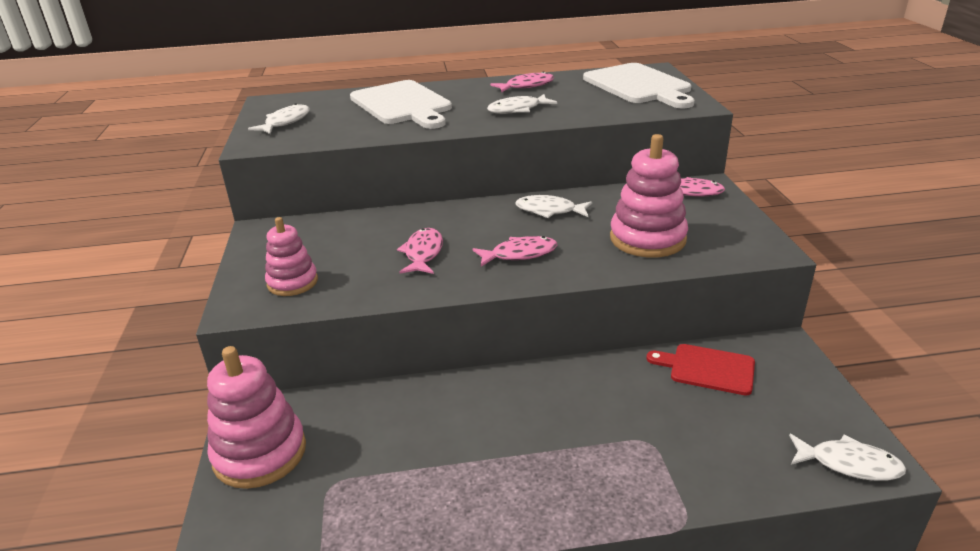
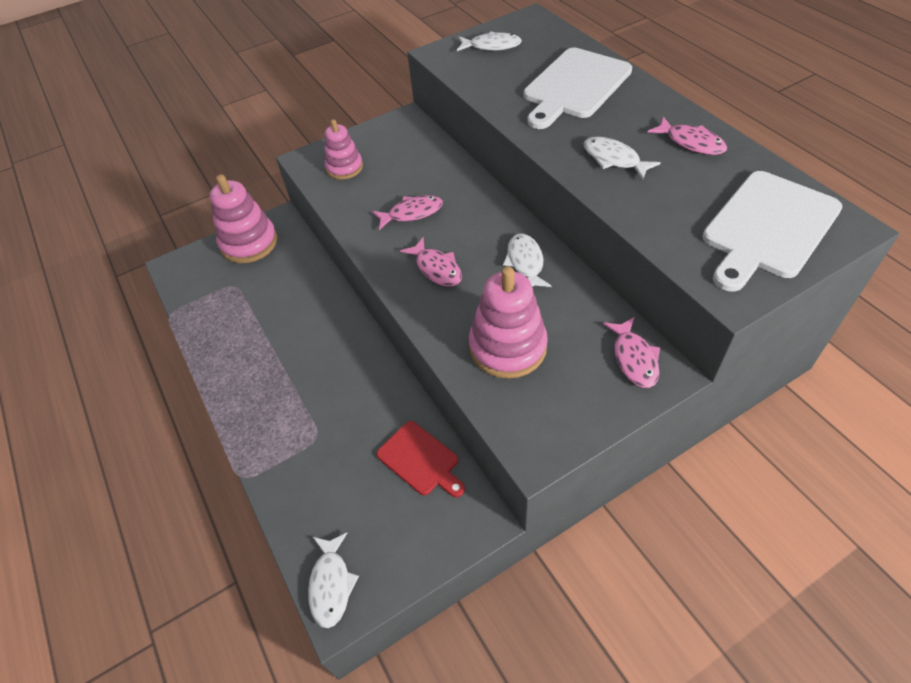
camera: 70 degrees right, 20 degrees up
(707, 369) = (420, 460): red cutting board -> red cutting board turned 135 degrees clockwise

